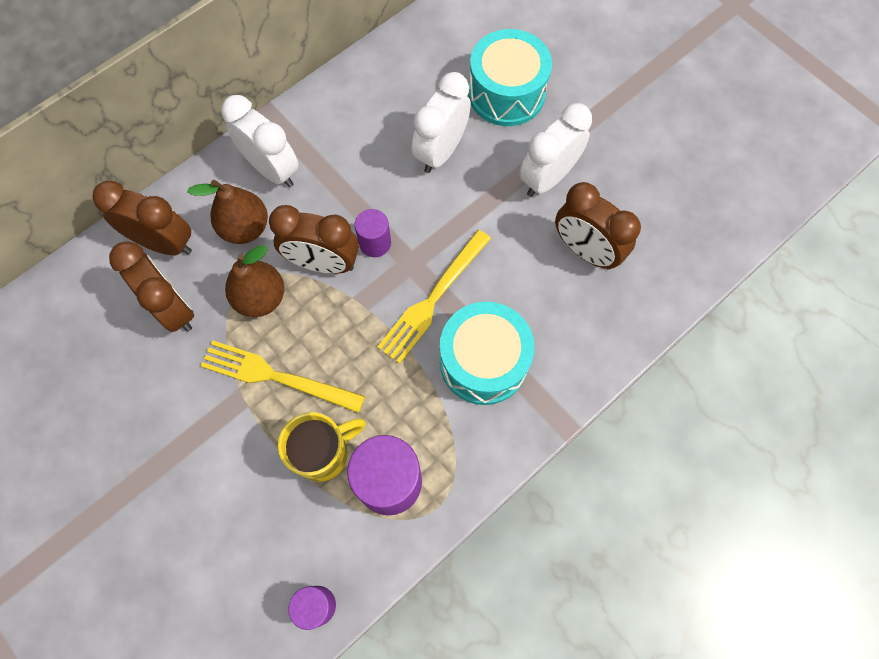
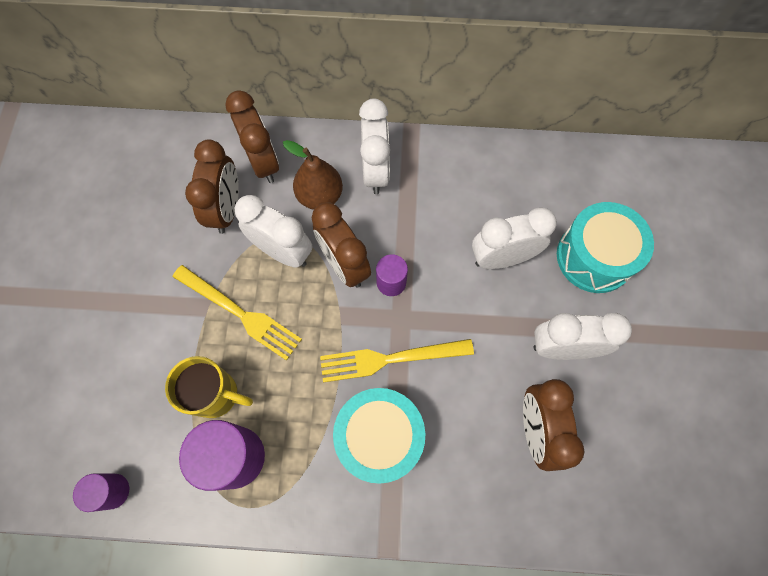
camera: 45 degrees right, 0 degrees up
(261, 298) = (283, 252): brown pear -> white clock
(276, 376) = (240, 313): yellow fork -> yellow fork turned 150 degrees clockwise

